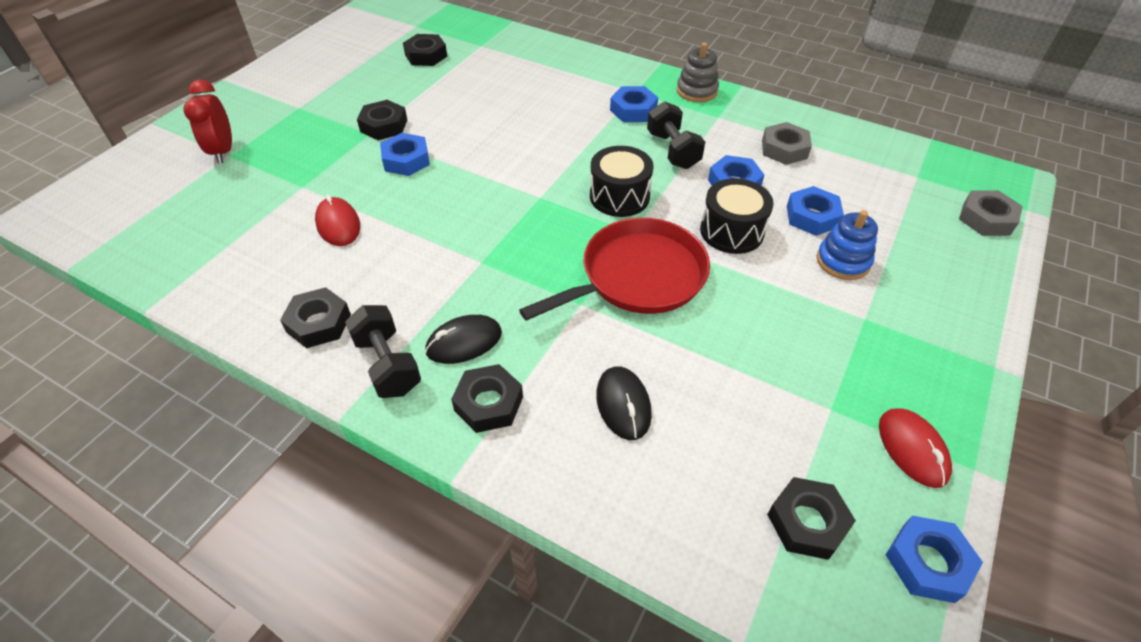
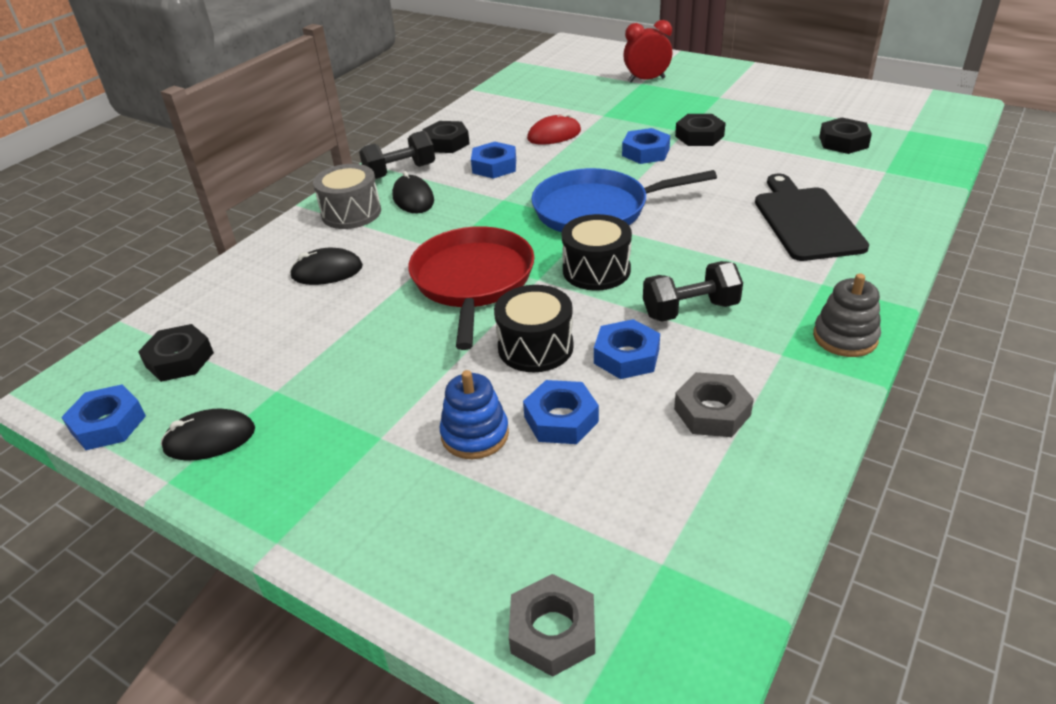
camera: 95 degrees right, 10 degrees down
(488, 403) = (351, 213): black nut -> grey drum
(516, 195) = (596, 210): none -> blue pan
(551, 88) = (806, 221): none -> black cutting board
(633, 110) = (775, 281): blue nut -> blue nut (494, 166)
(637, 276) = (472, 280): red pan -> red pan turned 150 degrees counterclockwise
(912, 449) = (210, 439): red mouse -> black mouse

